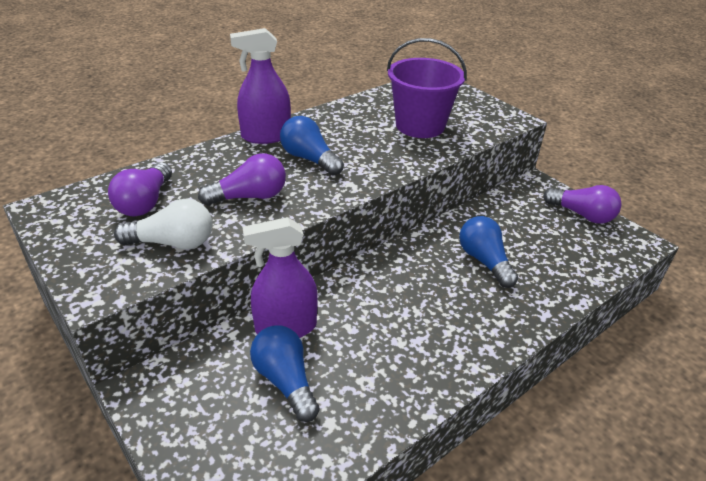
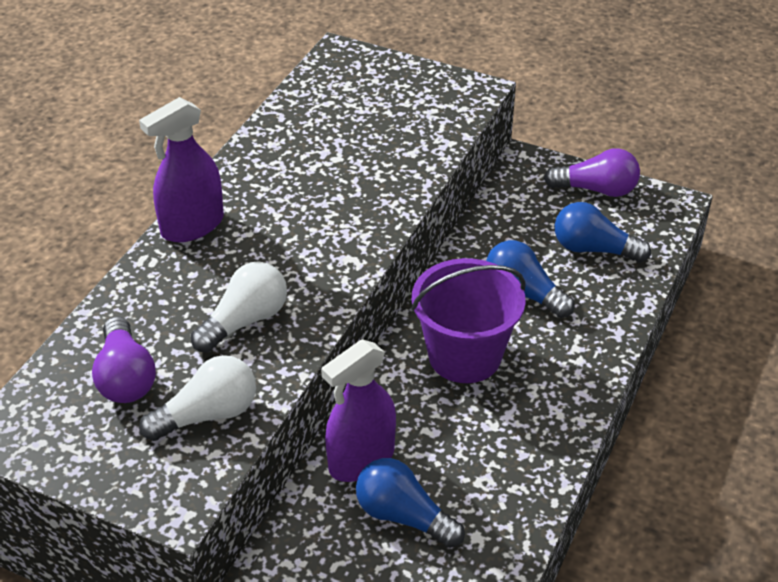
camera: 25 degrees left, 5 degrees up
(249, 197) = (245, 321): purple light bulb -> white light bulb
(309, 159) = (274, 240): blue light bulb -> blue light bulb (593, 249)
(420, 126) = (371, 140): purple bucket -> purple bucket (464, 356)

